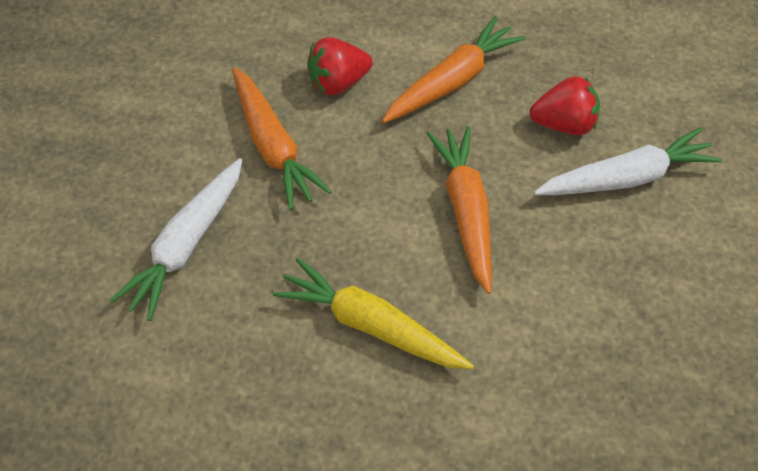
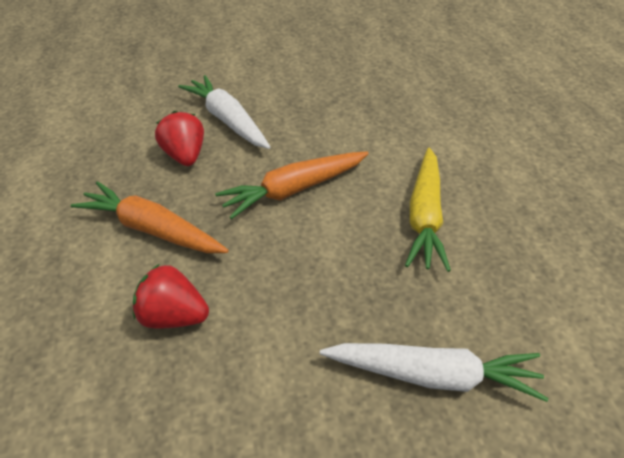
camera: 110 degrees left, 10 degrees down
(273, 147) = (279, 344): orange carrot -> none
(338, 83) = (173, 316): red strawberry -> red strawberry turned 150 degrees clockwise

